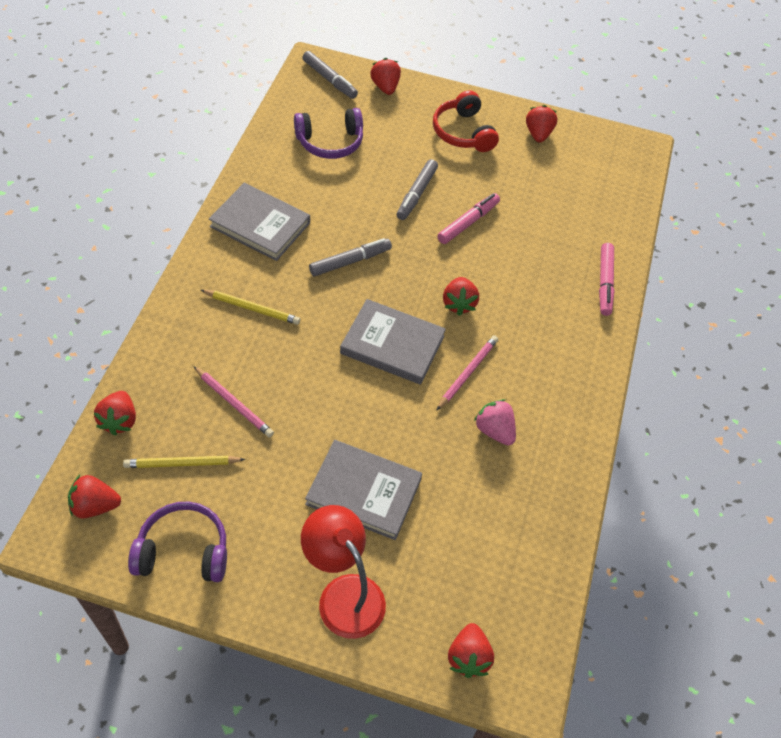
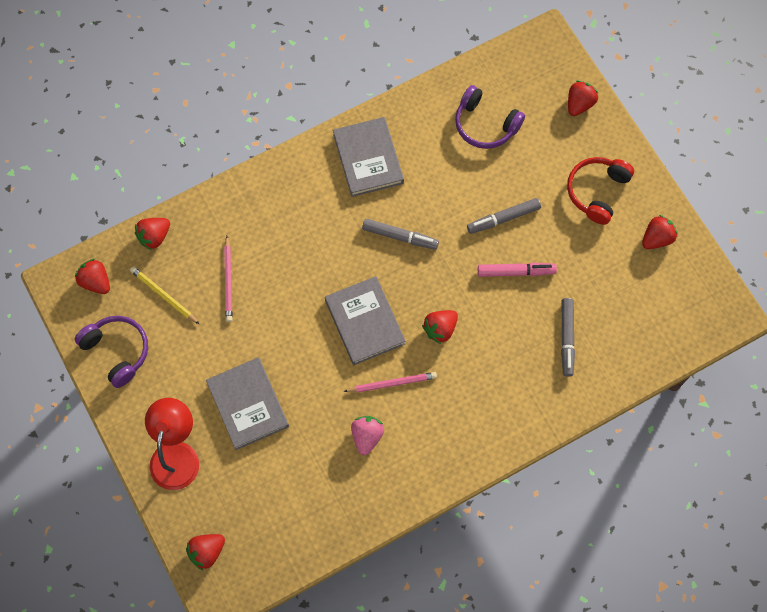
camera: 50 degrees right, 15 degrees up
(252, 308) = (301, 221): yellow pencil -> none
(329, 80) = (542, 65): grey marker -> grey marker (567, 338)
(605, 283) = (563, 400): pink marker -> none

